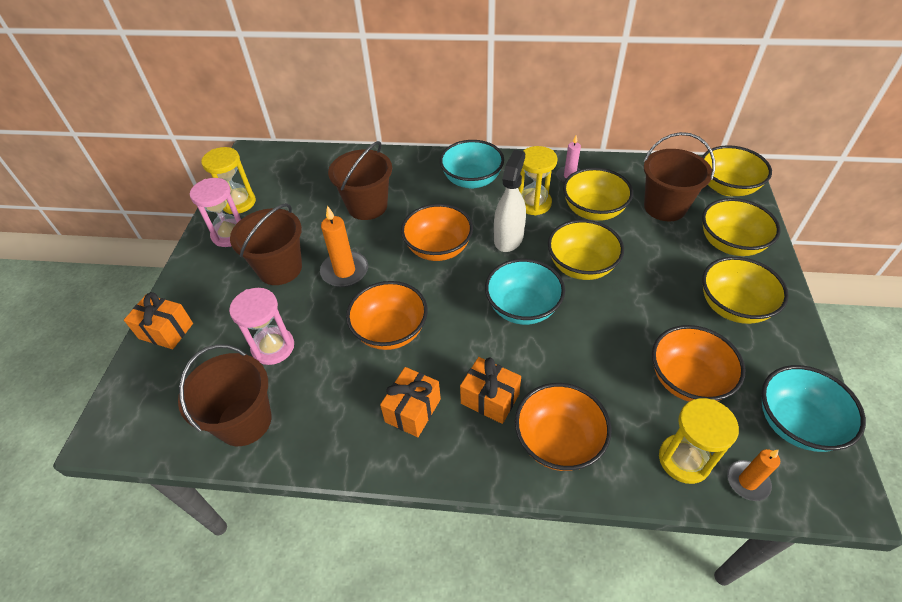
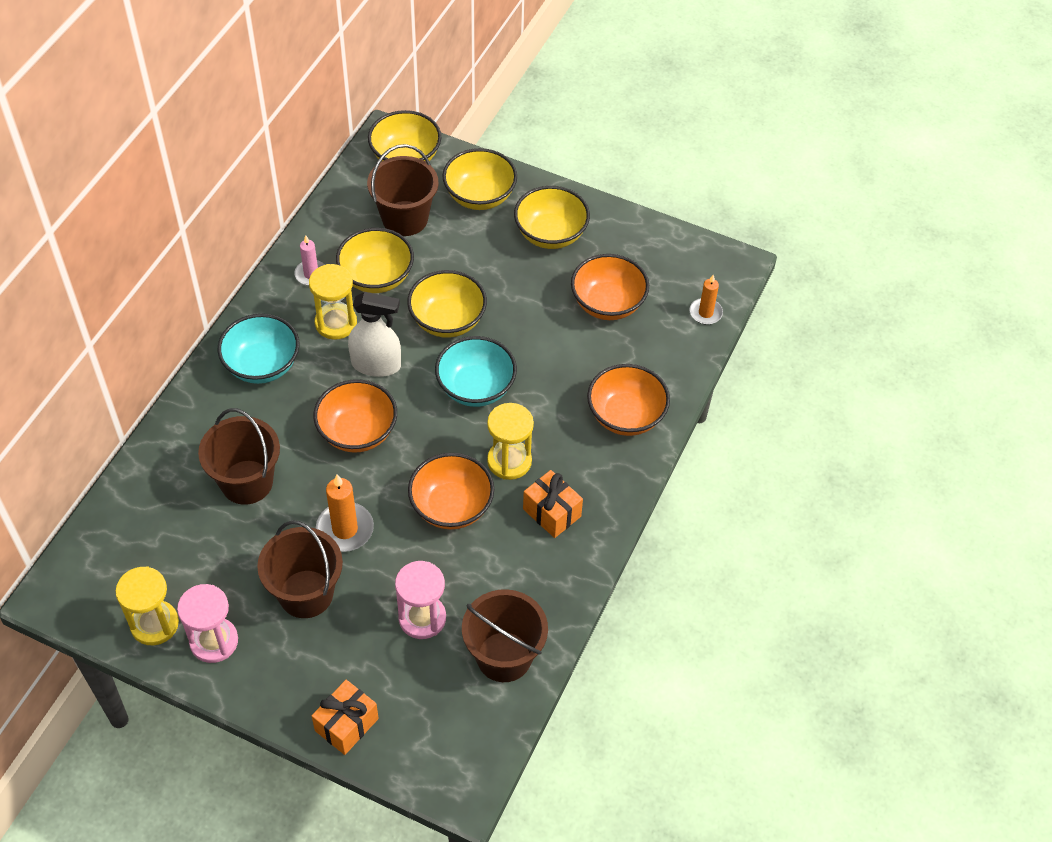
camera: 75 degrees left, 5 degrees up
(490, 399) = (565, 450): orange gift -> none
(508, 238) = (376, 365): white spray bottle -> white spray bottle turned 150 degrees clockwise
(684, 460) = (674, 341): yellow hourglass -> yellow hourglass (509, 461)
(796, 423) = (673, 258): turquoise bowl -> none

